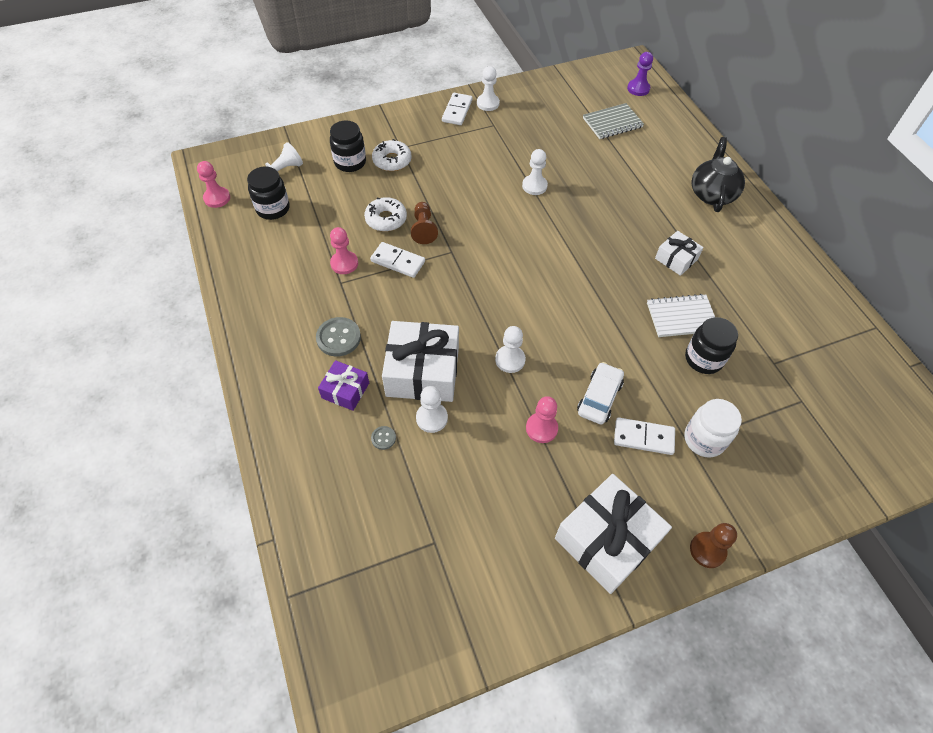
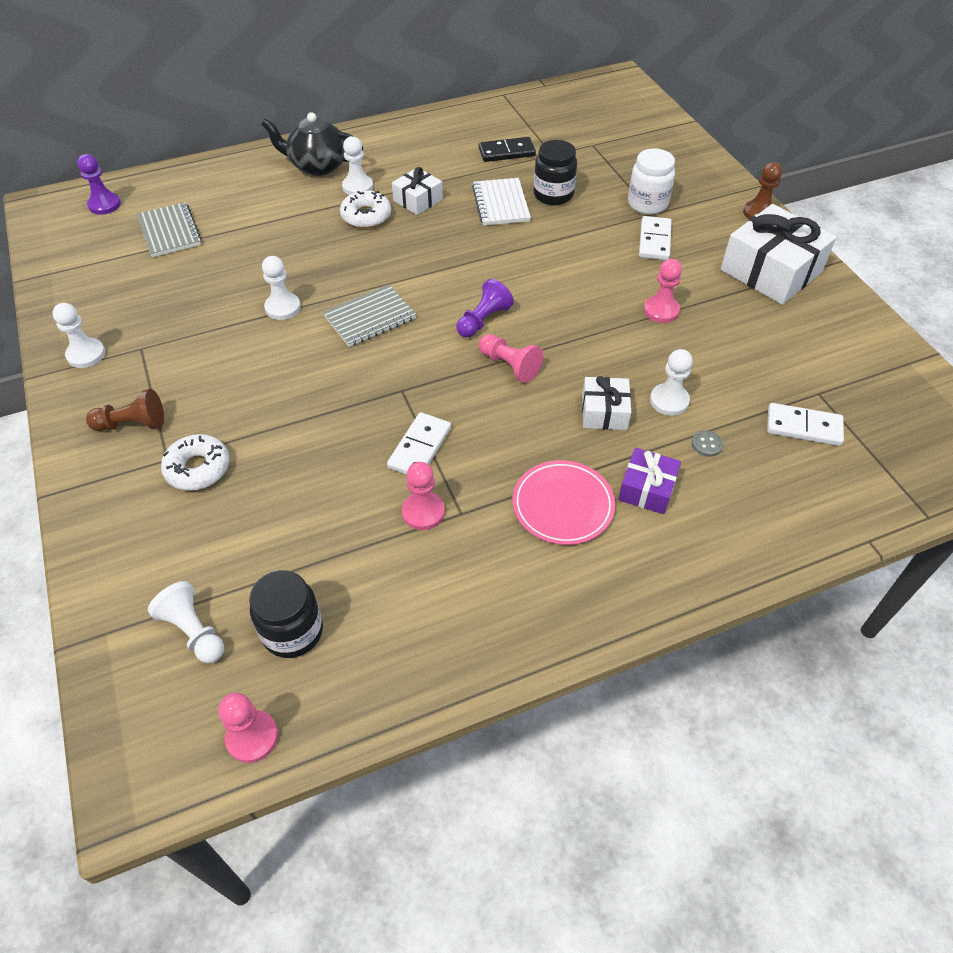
camera: 90 degrees left, 5 degrees down
(338, 338) = (563, 505): grey button -> pink plate
(350, 162) = (190, 526): black jar -> none
(386, 219) = (332, 467): white donut -> white donut (366, 216)
(422, 371) = (604, 412): white gift -> white gift, size x0.53
(423, 229) = (356, 421): brown pawn -> brown pawn (132, 424)
(457, 111) = (93, 391): white domino -> white domino (803, 427)
(474, 314) = (509, 365): none -> pink pawn
(510, 360) = (575, 334): white pawn -> white pawn (357, 187)
(525, 232) = (370, 318): none -> grey notebook
(525, 299) = (483, 320): none -> purple pawn
(599, 398) = (614, 267): white car -> none
(767, 325) = (506, 152): none -> black domino

